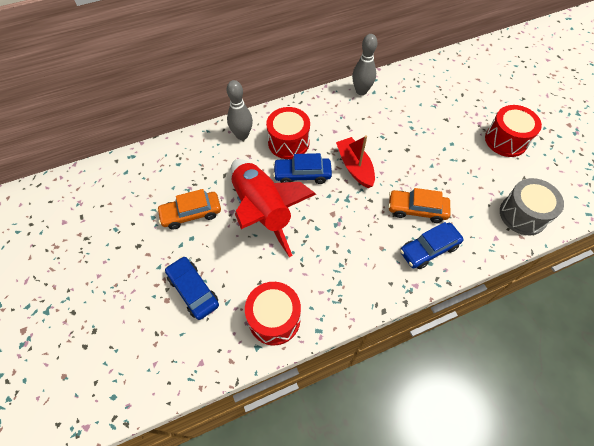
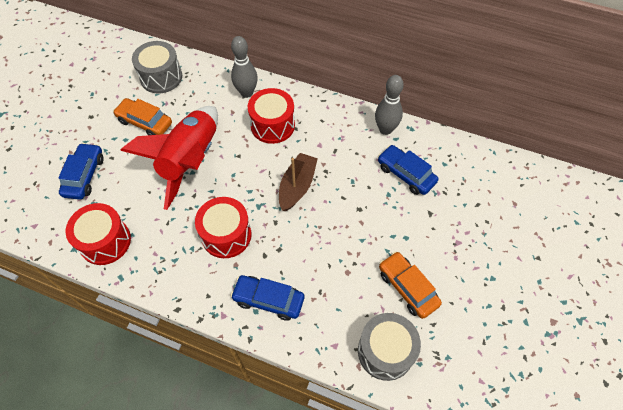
camera: 45 degrees right, 0 degrees up
(160, 173) = (161, 77): none -> grey drum
(302, 174) = (251, 158): blue car -> blue car (406, 174)
(355, 167) = (297, 186): red boat -> brown boat
(417, 209) = (301, 262): orange car -> orange car (407, 288)
(506, 140) = (462, 278): red drum -> red drum (226, 235)

